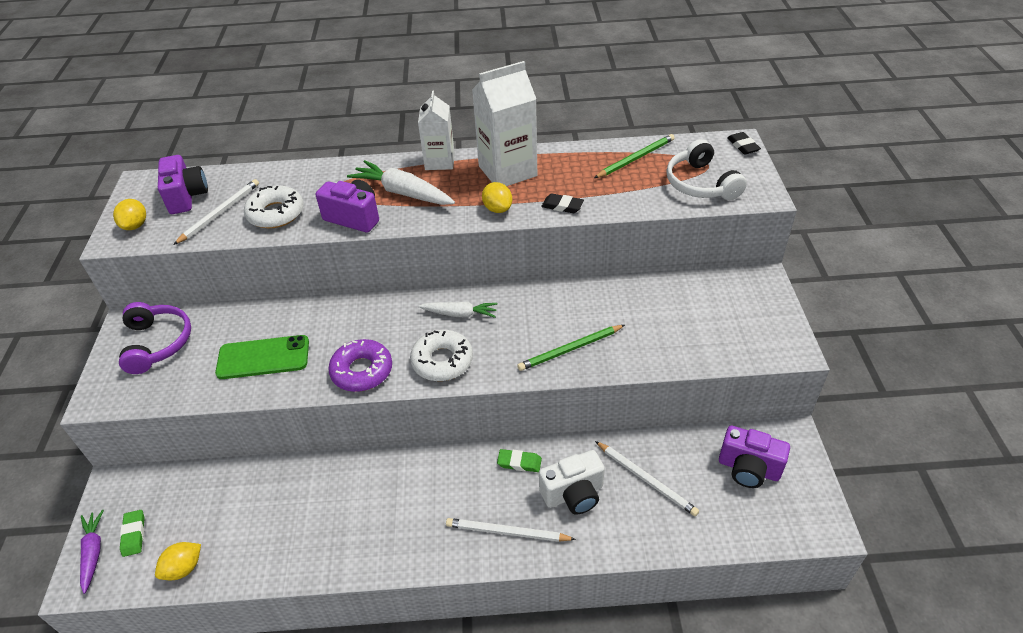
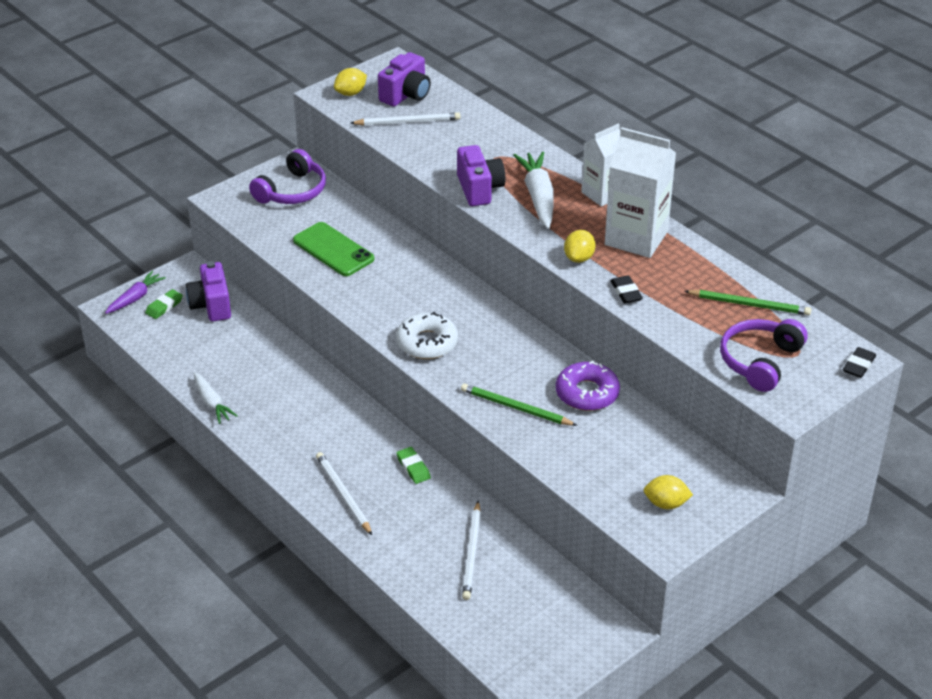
camera: 50 degrees right, 5 degrees down
(184, 568) = (163, 347): yellow lemon -> yellow lemon (666, 504)
(276, 213) = (438, 148): white donut -> none
(362, 371) = (373, 306): purple donut -> purple donut (587, 393)
(460, 314) = (486, 325): white carrot -> white carrot (212, 403)
(573, 494) = (414, 515): white camera -> none
(700, 184) = (759, 361): white headphones -> purple headphones
(748, 468) = (549, 614): purple camera -> purple camera (211, 305)

